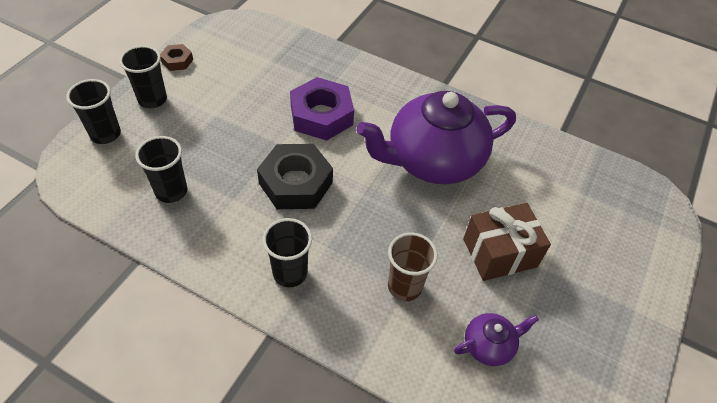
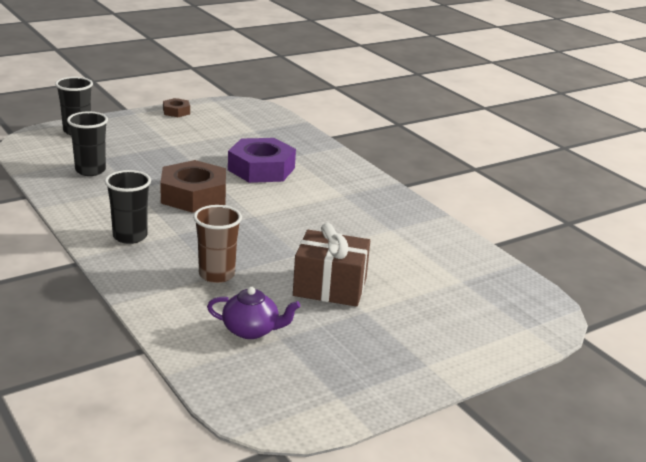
camera: 30 degrees right, 25 degrees down
(152, 99) = (133, 125): black cup -> none
(296, 183) = (193, 195): black nut -> brown nut
(433, 160) = (333, 220): purple teapot -> none

